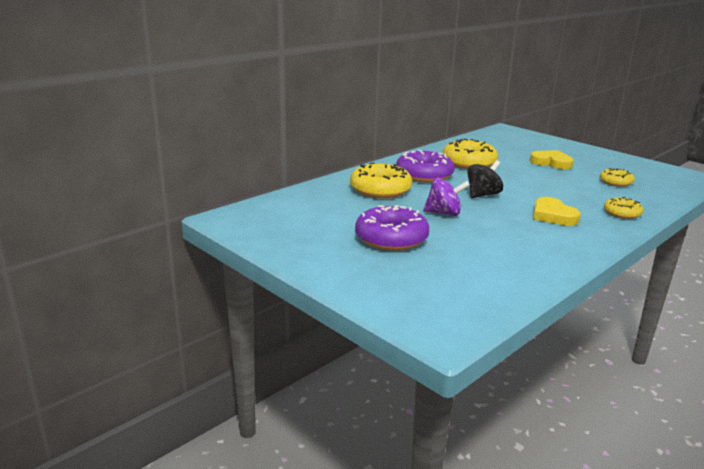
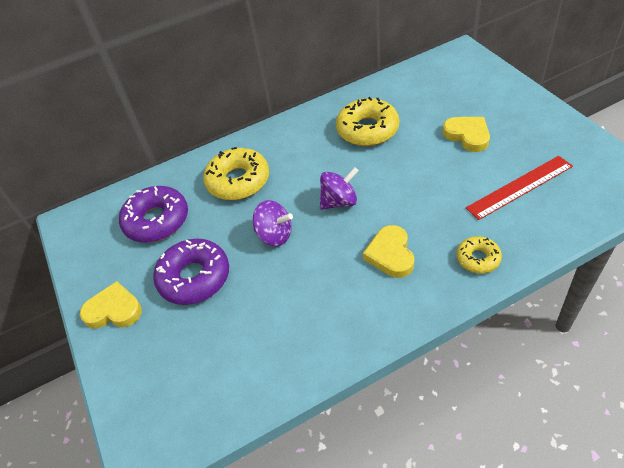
camera: 25 degrees right, 25 degrees up
(327, 261) = (114, 310): none -> yellow heart
(424, 175) = (301, 154): purple donut -> purple donut (157, 221)
(482, 195) = (339, 201): black spinning top -> purple spinning top
(616, 182) = (520, 187): yellow donut -> red ruler

